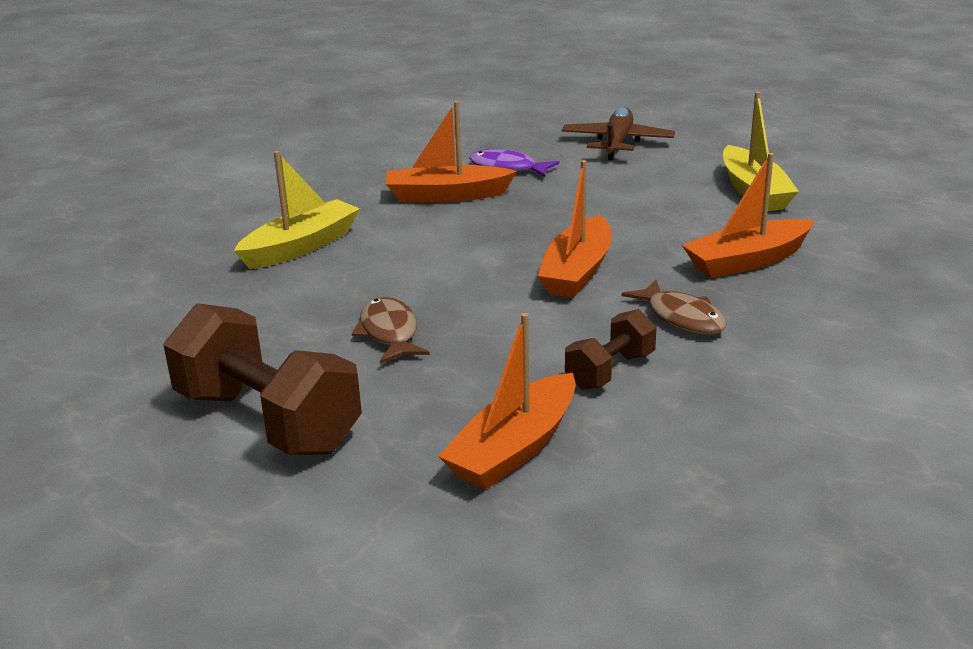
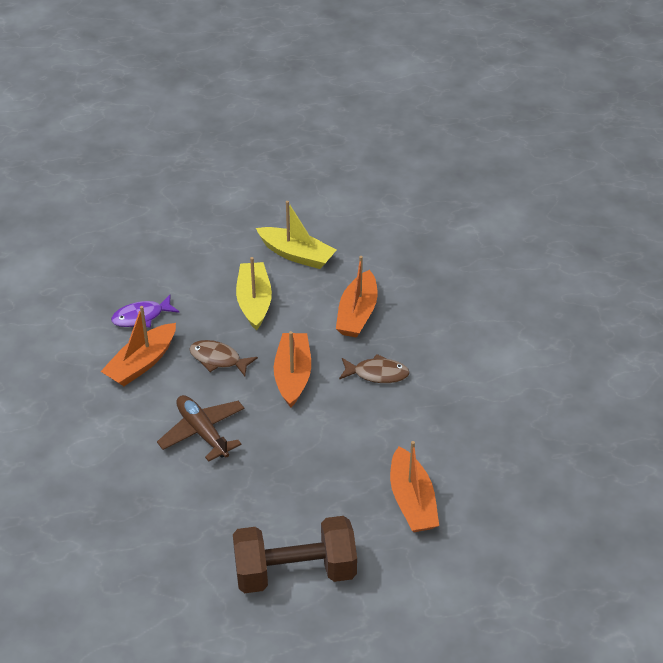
camera: 50 degrees left, 15 degrees up
(301, 247) = (124, 459): yellow boat -> yellow boat (254, 302)
(389, 333) = (266, 481): brown fish -> brown fish (218, 359)
(577, 272) = (293, 375): orange boat -> orange boat turned 150 degrees counterclockwise
(610, 371) = (390, 429): brown dumbbell -> none
(617, 143) = (172, 254): brown plane -> brown plane (202, 432)

